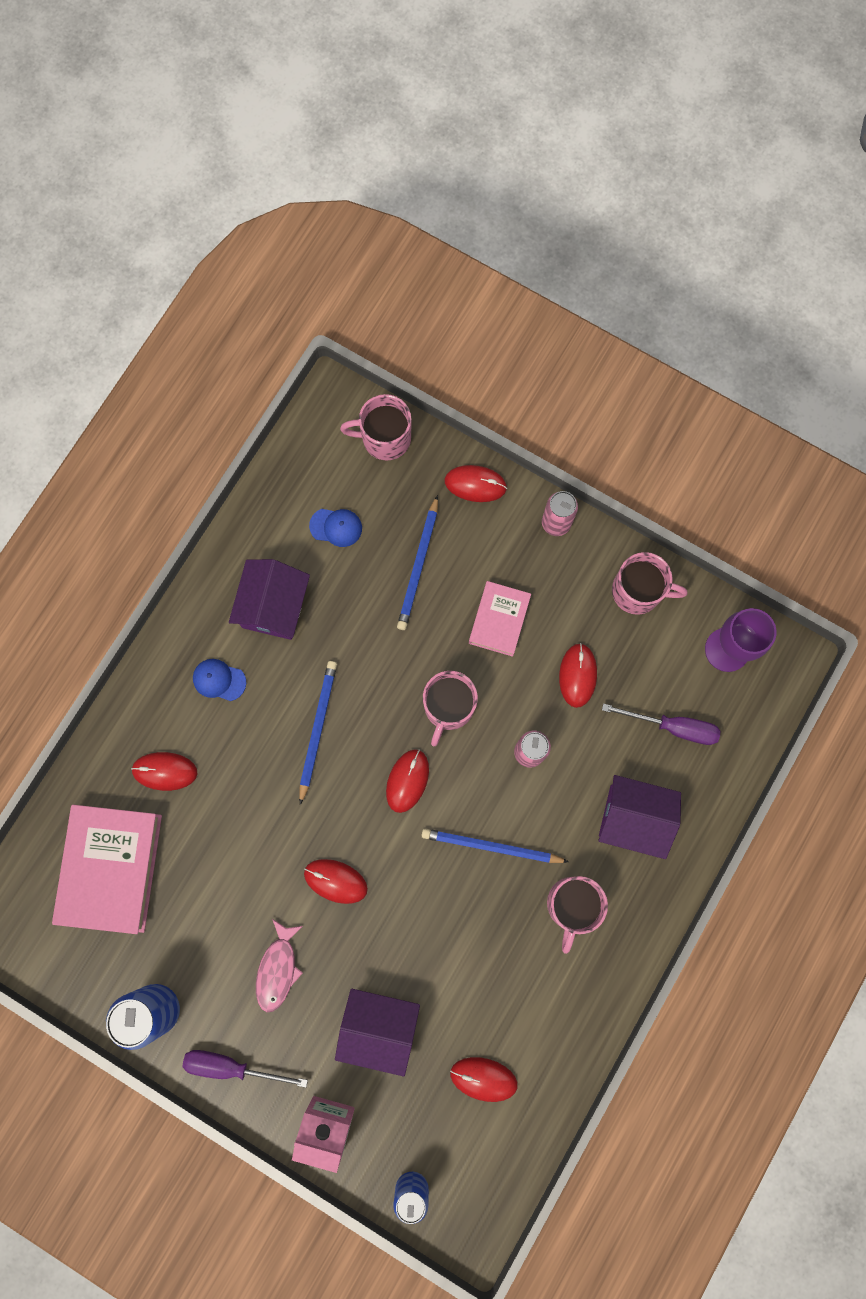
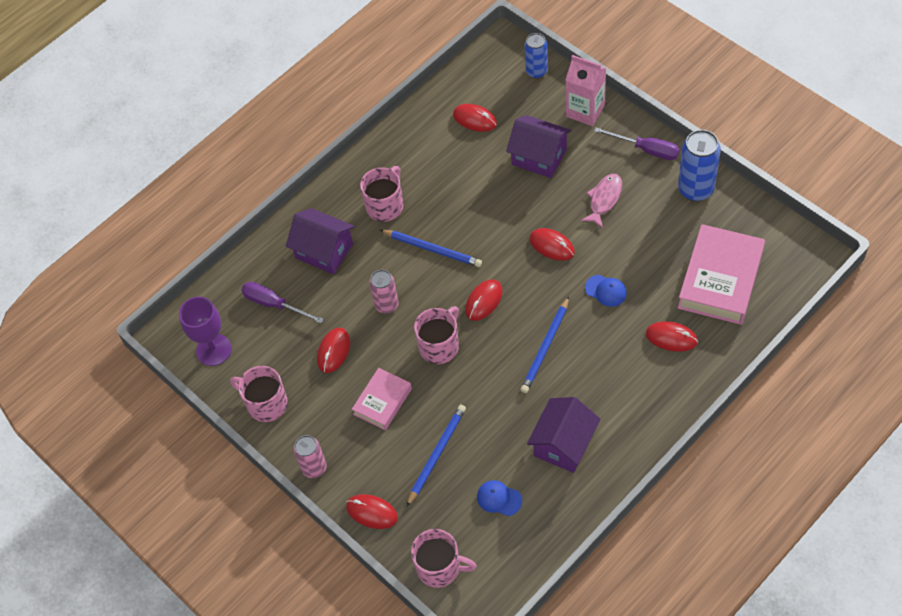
camera: 160 degrees left, 20 degrees down
(219, 680) = (618, 396): blue cap -> blue cap (606, 291)

